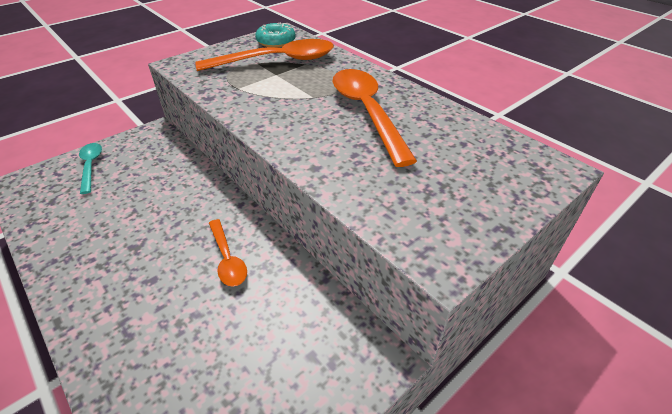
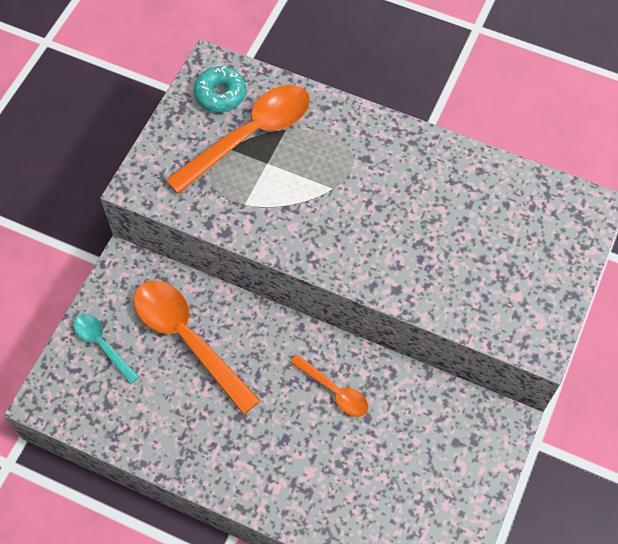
camera: 25 degrees left, 20 degrees up
(367, 112) = (399, 192): orange spoon -> orange spoon (188, 339)

